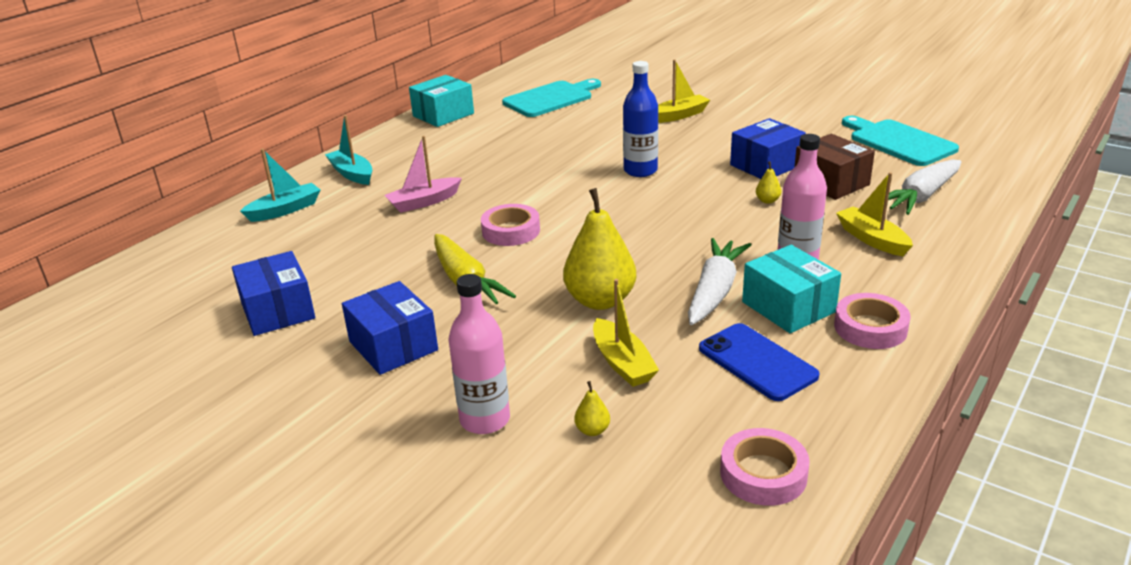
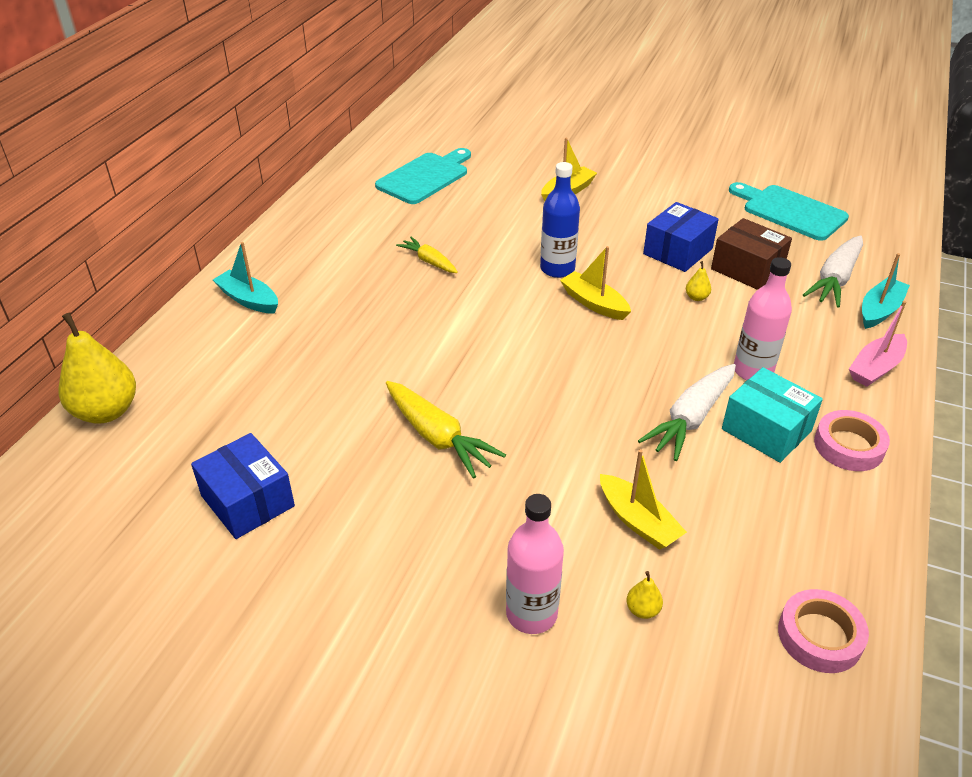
camera: 15 degrees left, 10 degrees up
(285, 210) = (193, 358): turquoise boat -> turquoise boat (879, 310)
(393, 346) = (396, 531): blue box -> none
(424, 202) = (346, 332): pink boat -> pink boat (875, 368)
(443, 115) = (316, 207): turquoise box -> none
(511, 231) = (456, 362): pink tape -> none
(523, 158) = (429, 261): none -> yellow carrot
(600, 300) = (584, 444): yellow pear -> yellow pear (106, 411)
(715, 291) = (691, 419): white carrot -> white carrot turned 150 degrees counterclockwise
(757, 362) = (763, 502): blue phone -> none
(872, 239) = (810, 337): yellow boat -> yellow boat (594, 303)

